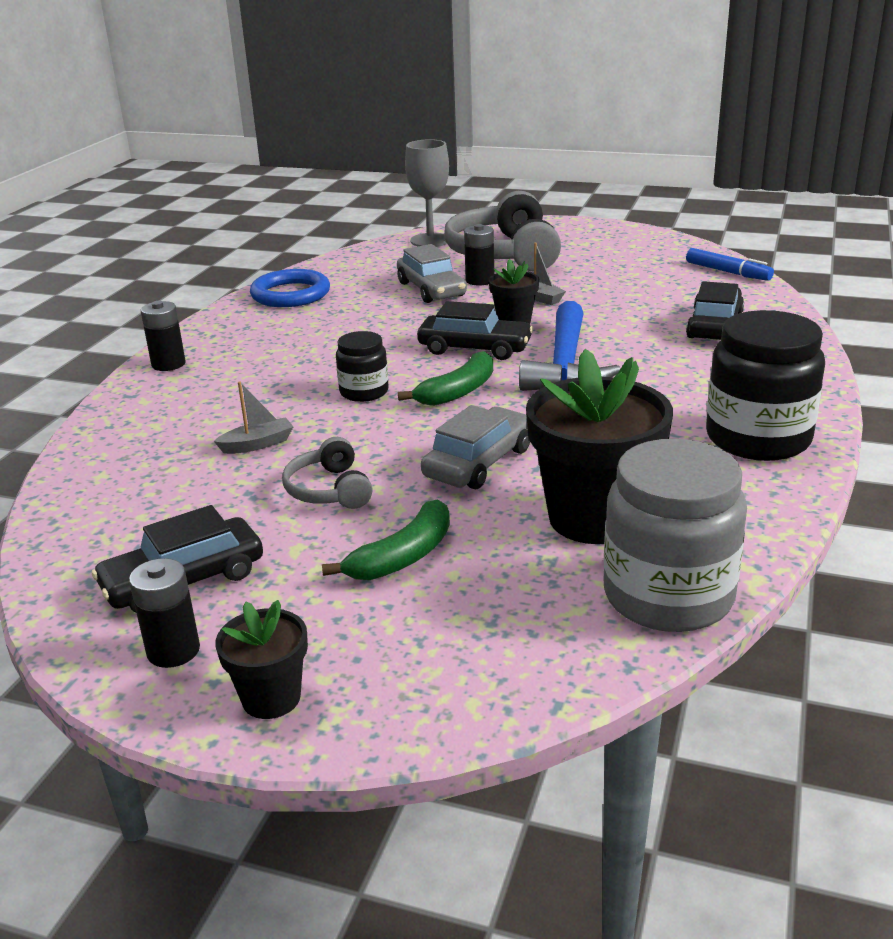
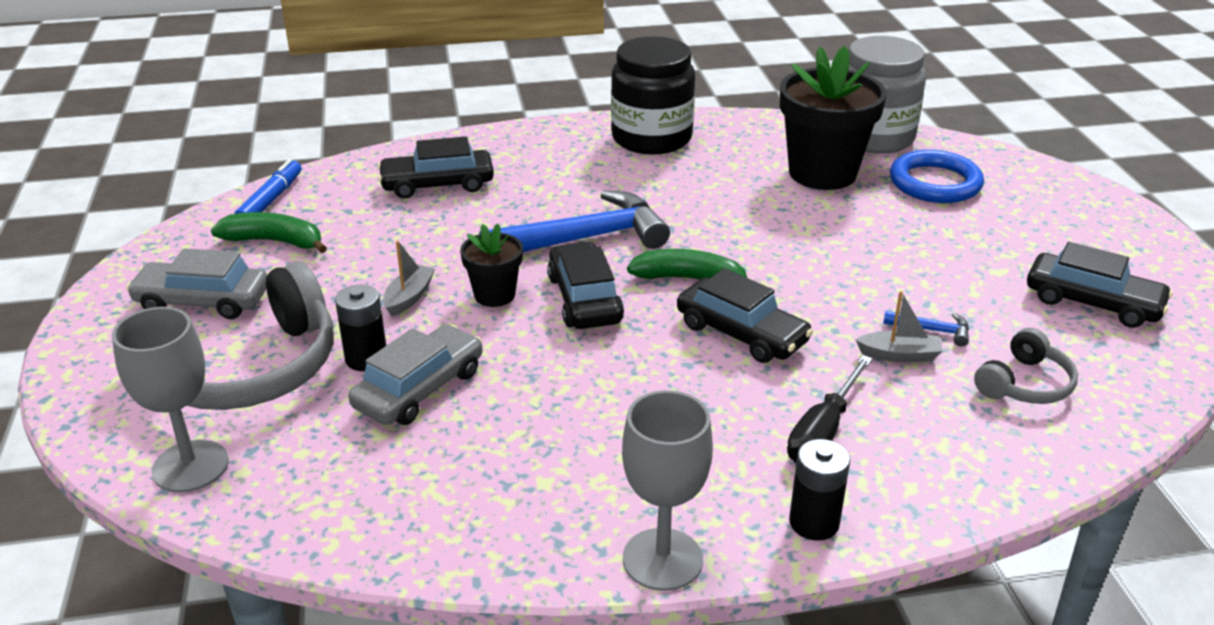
camera: 120 degrees left, 5 degrees up
(173, 651) = (1145, 273): black battery -> none
(209, 322) = (662, 559): none -> grey goblet
(228, 389) = (823, 431): none -> black screwdriver
(257, 444) = (899, 355): grey boat -> grey boat turned 150 degrees clockwise
(264, 471) = (932, 330): none -> blue hammer
(271, 698) = (1119, 224): black flower pot -> none
(290, 294) = (506, 522): blue ring -> blue ring (935, 183)
(329, 490) = (917, 286): grey headphones -> grey headphones (1024, 384)
(364, 392) = (741, 333): black jar -> black car
(403, 556) = (950, 226): green banana -> green banana (274, 241)
(479, 462) = (801, 233): grey car -> grey car (203, 301)

